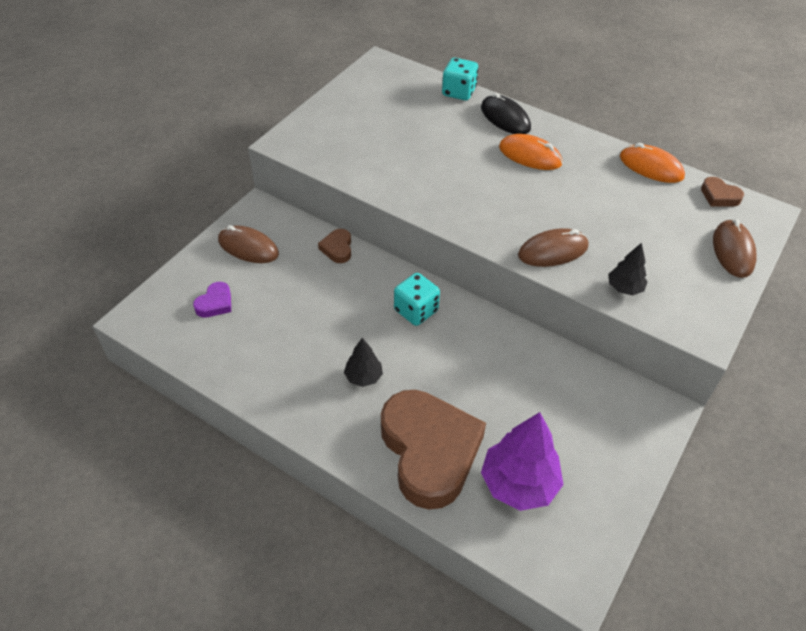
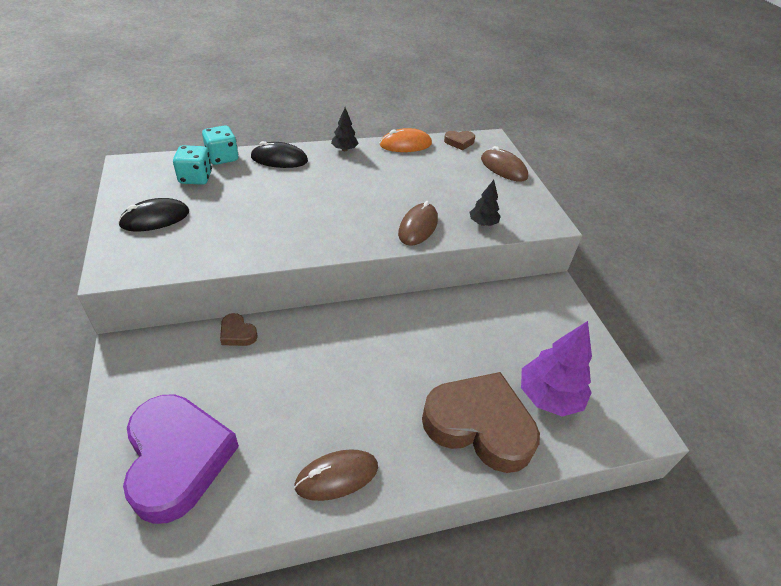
camera: 50 degrees left, 5 degrees down
(215, 303) = (177, 459): purple heart -> purple heart, size x2.48
(248, 247) = (153, 388): brown mouse -> brown mouse (337, 476)
(351, 118) = (155, 218): none -> black mouse
(363, 377) = (375, 413): black tree -> black tree (344, 149)
(416, 310) = (352, 336): turquoise dice -> turquoise dice (195, 178)
(530, 156) = (327, 175): orange mouse -> none

